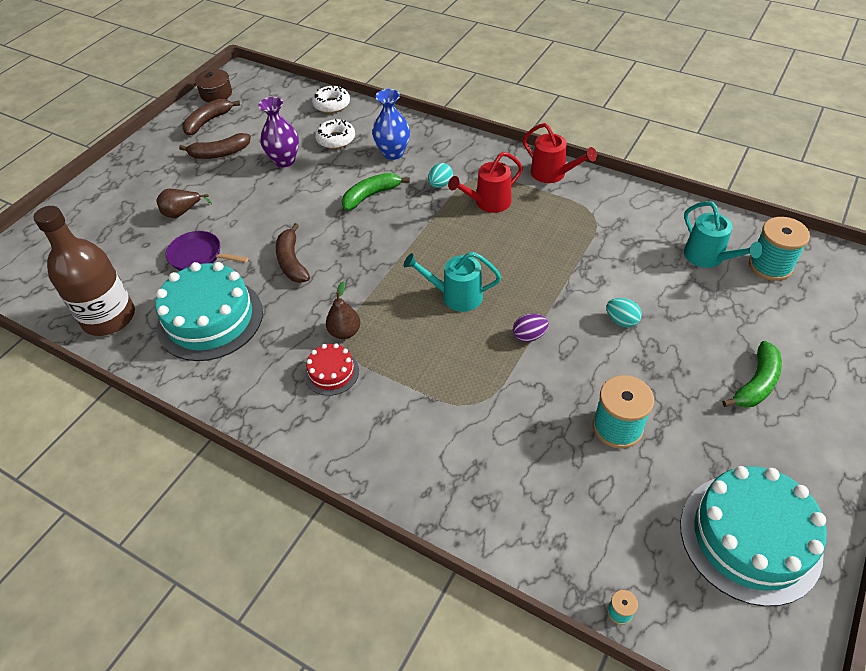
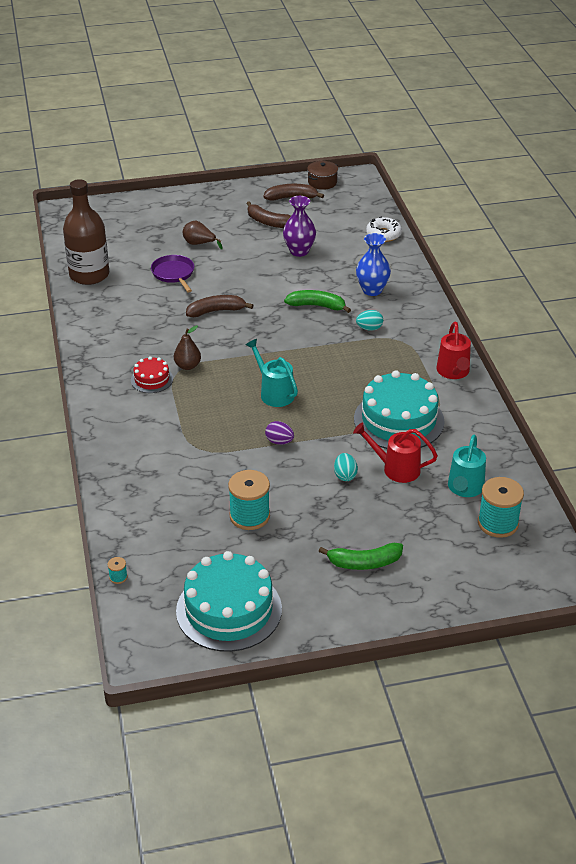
camera: 45 degrees right, 10 degrees down
(210, 319) = (133, 310): turquoise cake -> turquoise cake (399, 420)
(292, 261) = (216, 311): brown banana -> brown banana turned 45 degrees clockwise
(336, 139) = (350, 258): white donut -> none
(488, 203) = (380, 359): red watering can -> red watering can (395, 469)

